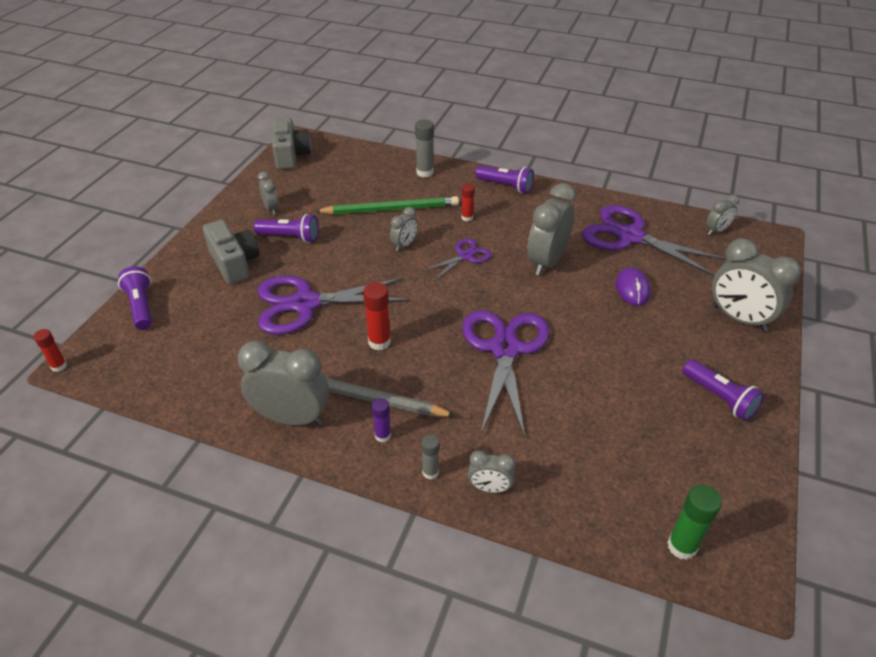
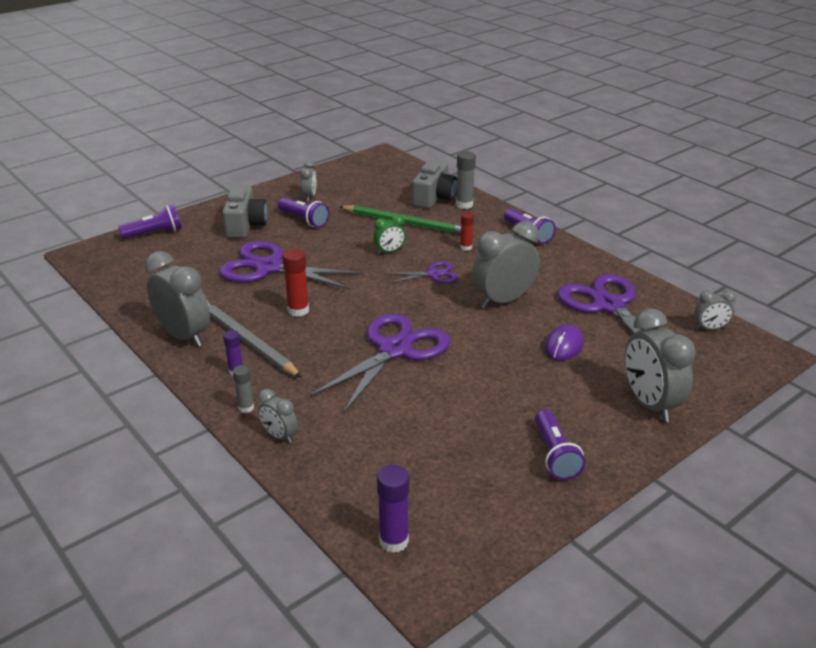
camera: 30 degrees right, 10 degrees down
(59, 366) = (69, 252): red glue stick -> none
(141, 307) = (154, 233): purple flashlight -> purple flashlight turned 60 degrees clockwise
(290, 155) = (363, 164): grey camera -> grey camera (434, 197)
(404, 245) = (389, 251): grey clock -> green clock
(682, 546) = (393, 541): green glue stick -> purple glue stick

